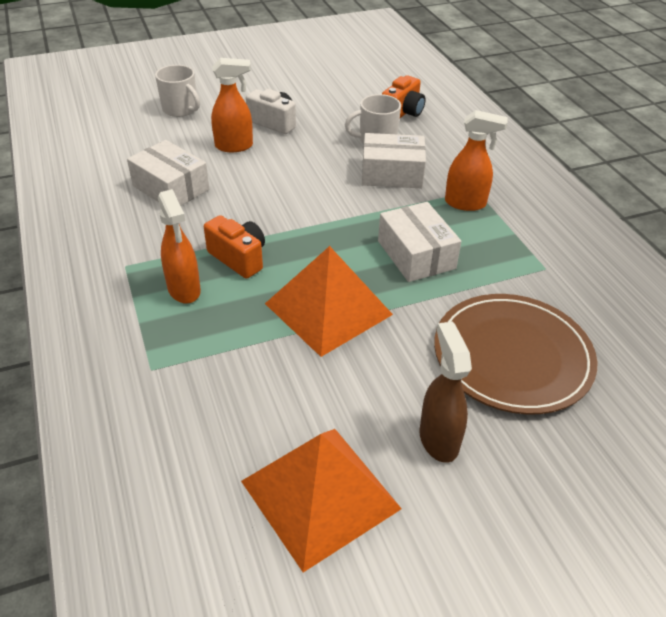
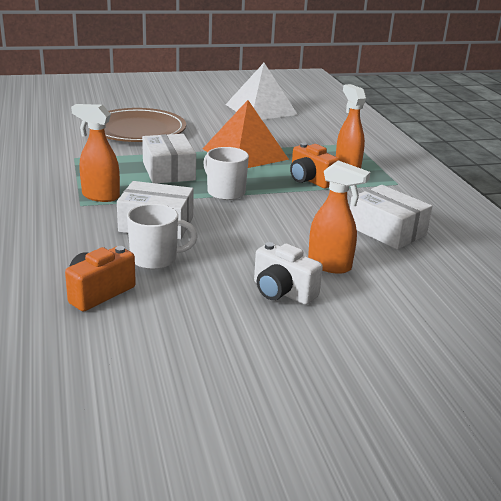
camera: 175 degrees left, 15 degrees down
(181, 109) = (418, 323): white mug -> white mug (225, 192)
(234, 146) = (330, 265): orange spray bottle -> orange spray bottle turned 150 degrees counterclockwise
(320, 494) = (261, 109): orange pyramid -> white pyramid
(438, 439) = (198, 115): brown spray bottle -> none

